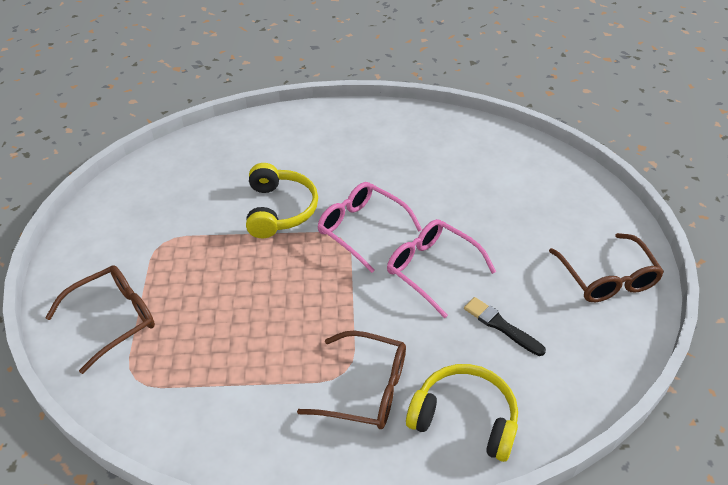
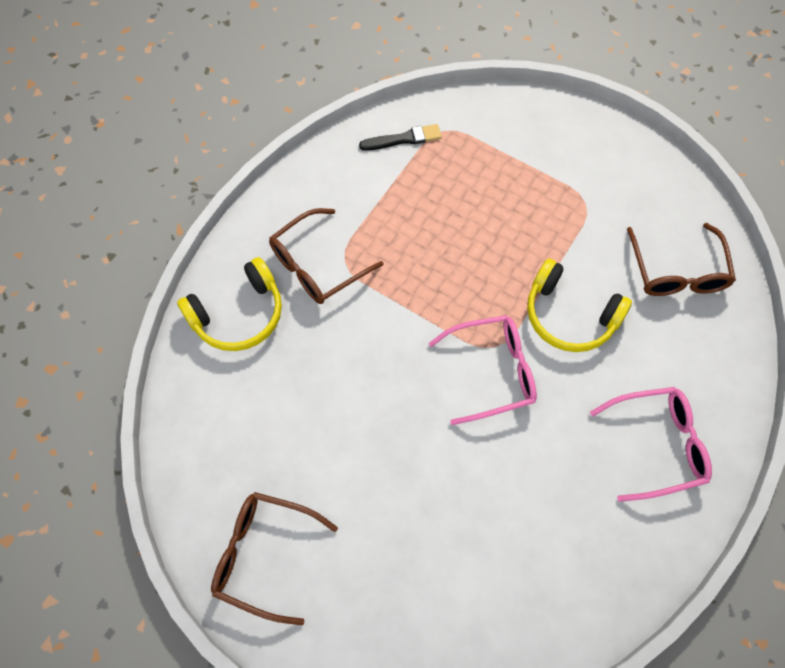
camera: 125 degrees right, 20 degrees up
(113, 319) = (514, 137): brown glasses -> brown glasses (677, 271)
(432, 269) = (396, 398): pink glasses -> pink glasses (657, 445)
(501, 326) = (292, 408): black brush -> black brush (403, 139)

